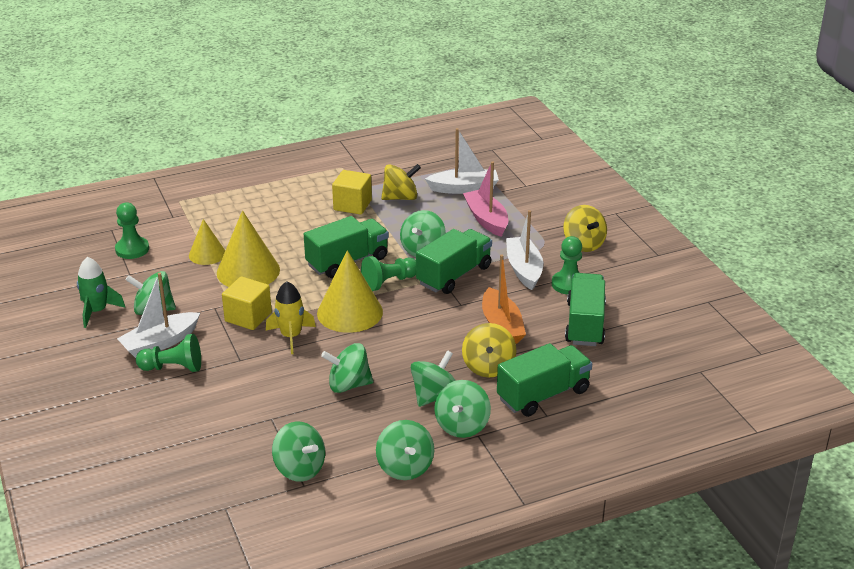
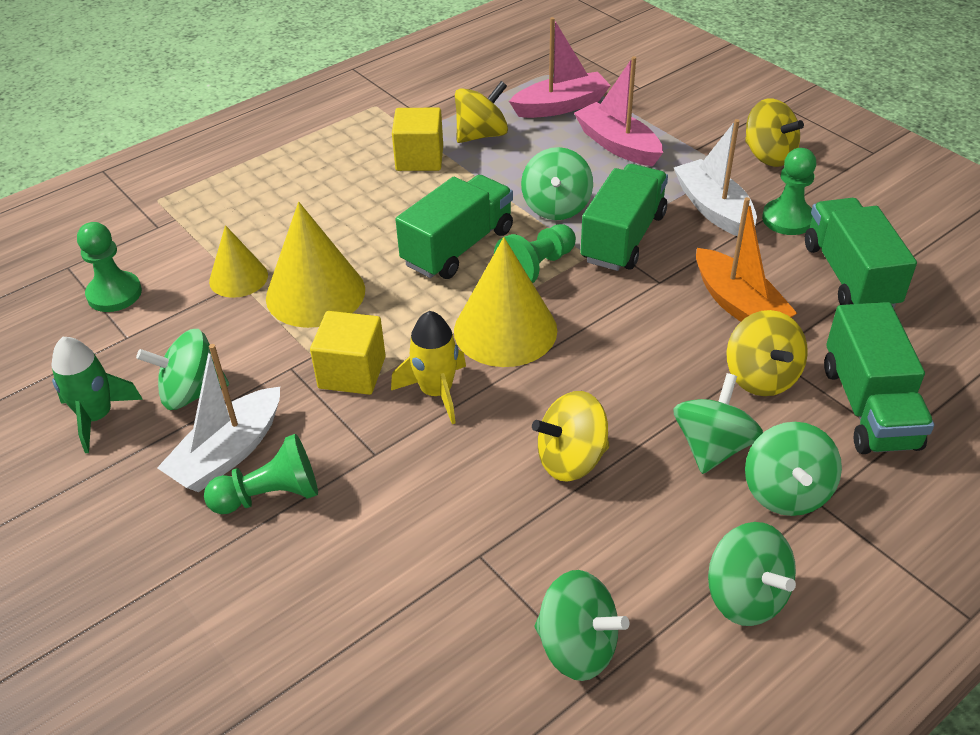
camera: 15 degrees left, 10 degrees up
(348, 385) = (571, 459): green spinning top -> yellow spinning top
(464, 188) = (560, 106): white boat -> pink boat
(543, 395) = (869, 407): green truck -> green truck turned 135 degrees clockwise

